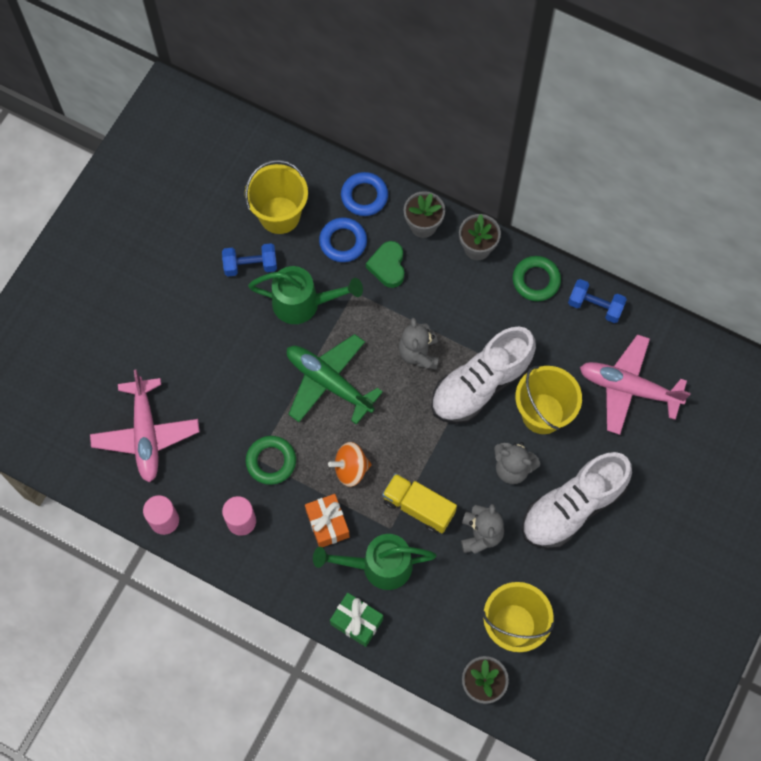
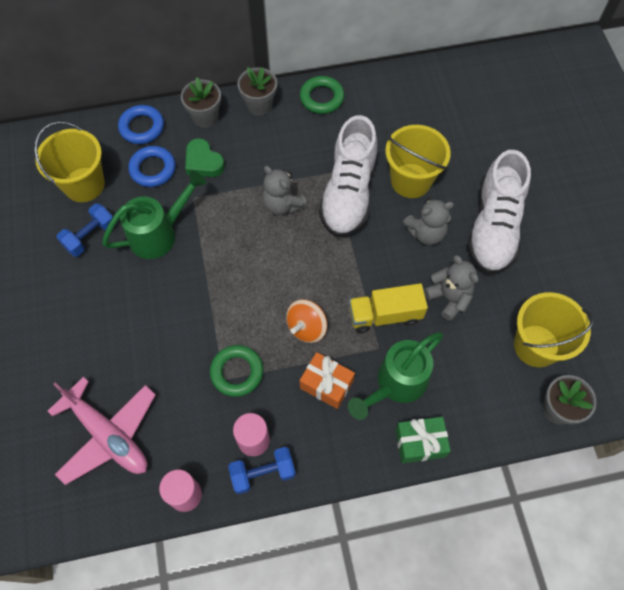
camera: 40 degrees left, 5 degrees down
(329, 382) = (231, 276): green plane -> none
(595, 306) = (378, 86): blue dumbbell -> blue dumbbell (263, 473)
(628, 388) = (452, 121): pink plane -> none

